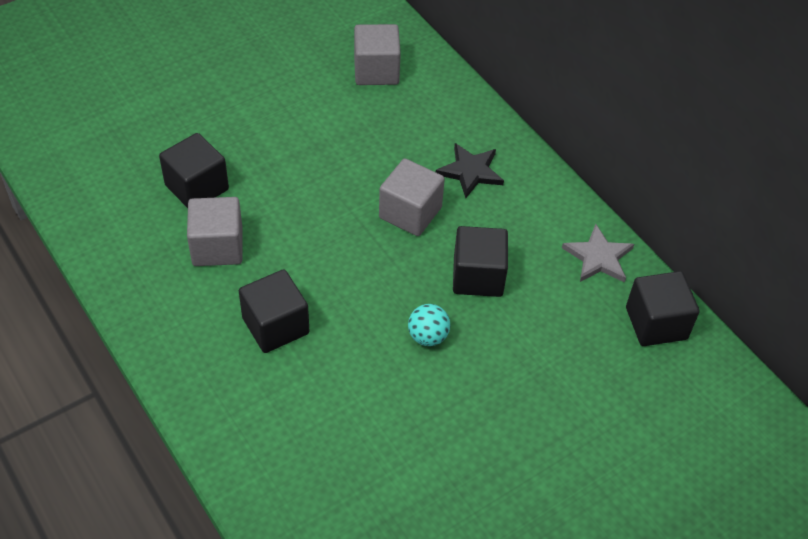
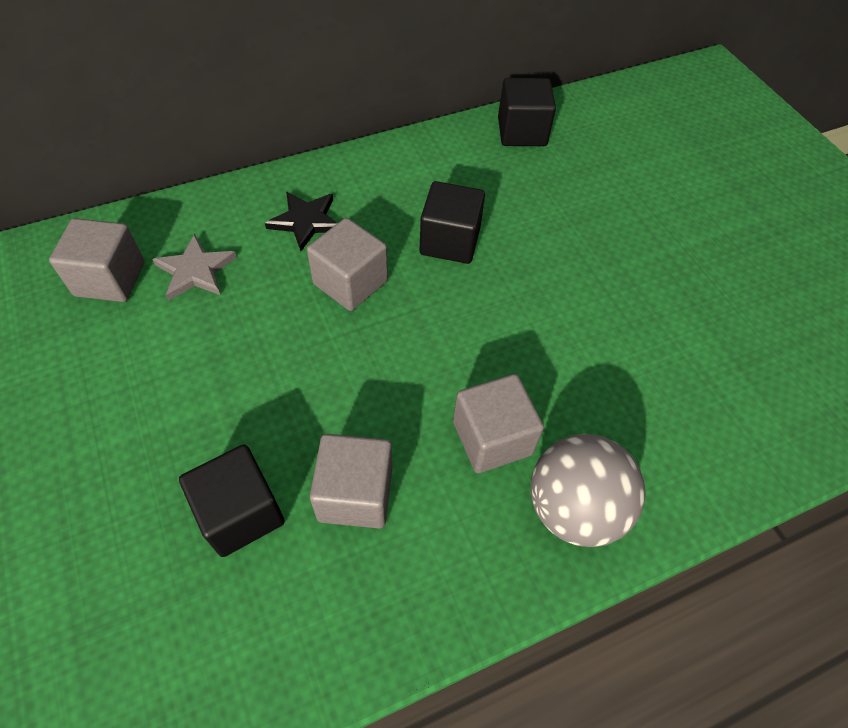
camera: 80 degrees left, 5 degrees up
(221, 384) = (574, 508): none -> grey ball
(275, 326) = (492, 438): black cube -> grey cube
(428, 336) = (521, 295): turquoise ball -> none
(598, 257) = (442, 151): grey star -> grey star (195, 271)

